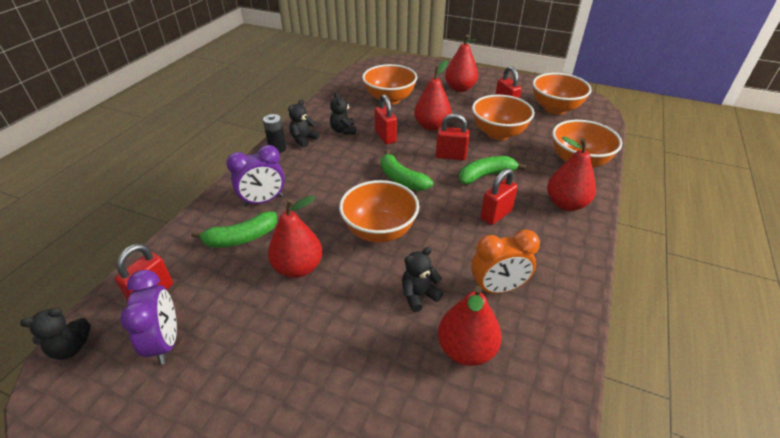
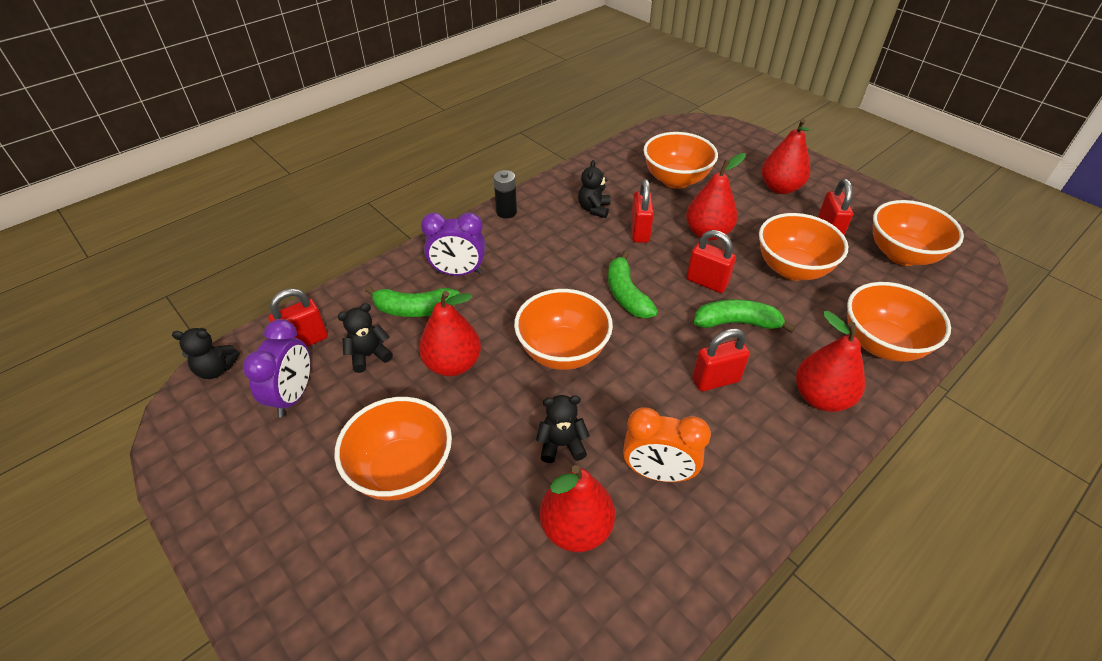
camera: 25 degrees right, 5 degrees up
(302, 363) = (402, 470): none -> orange bowl
(303, 139) = (541, 208): black teddy bear -> black teddy bear (369, 355)

